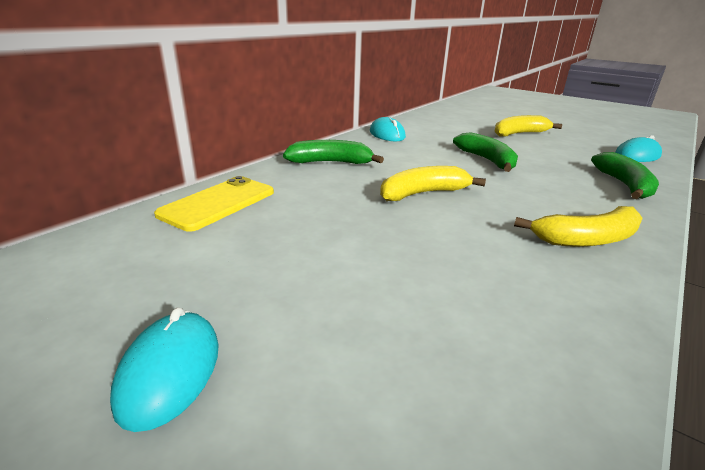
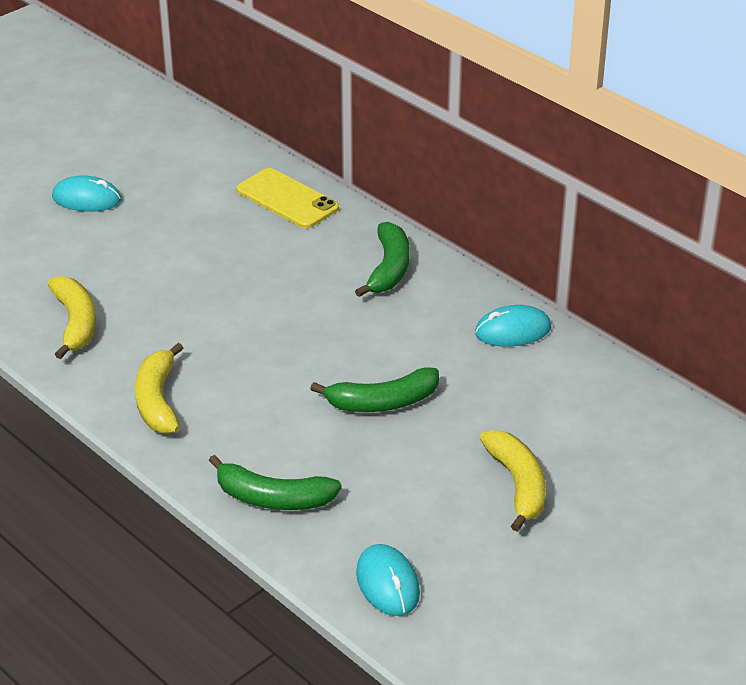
camera: 100 degrees right, 10 degrees up
(423, 193) = (283, 322): yellow banana -> yellow banana (75, 323)

